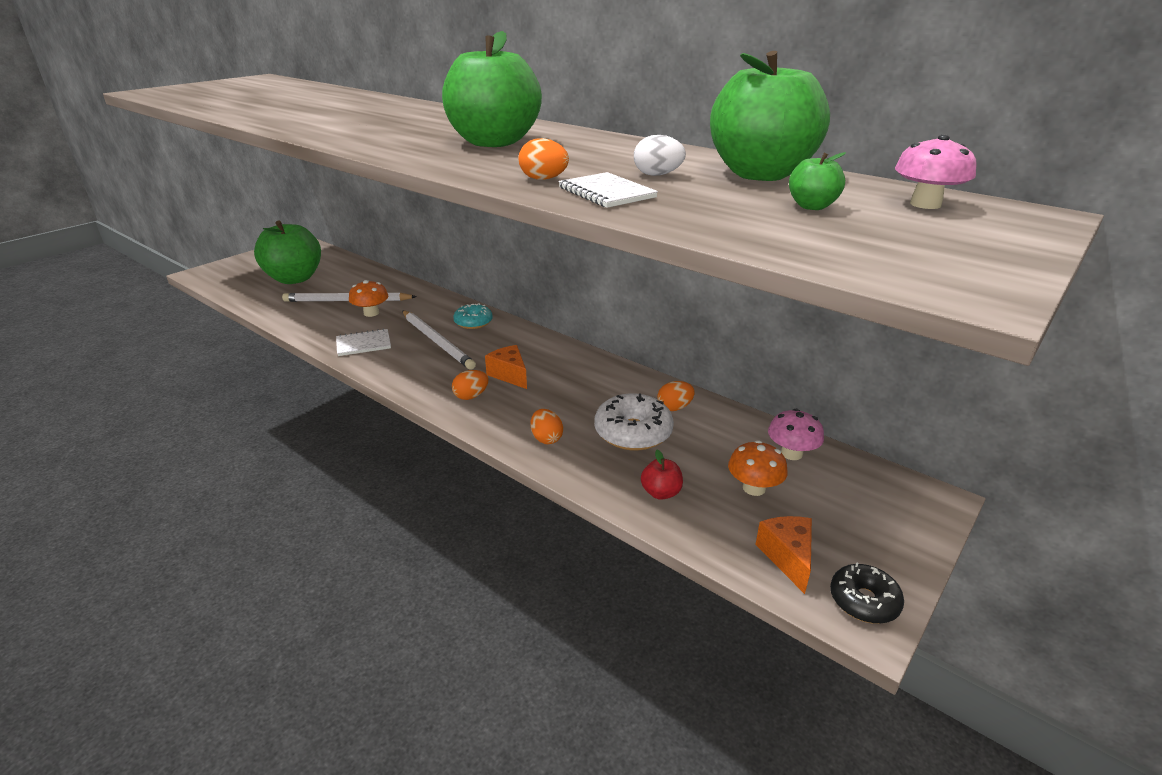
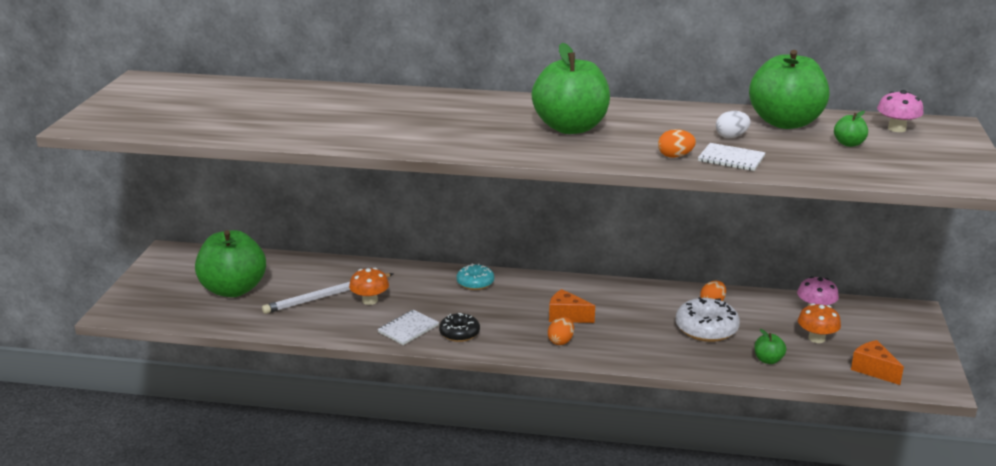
camera: 30 degrees left, 5 degrees down
(437, 341) = (469, 308): white pencil -> none
(546, 438) = (655, 352): orange egg -> none
(661, 493) = (768, 360): red apple -> green apple
(864, 601) = (930, 377): black donut -> black donut (459, 333)

